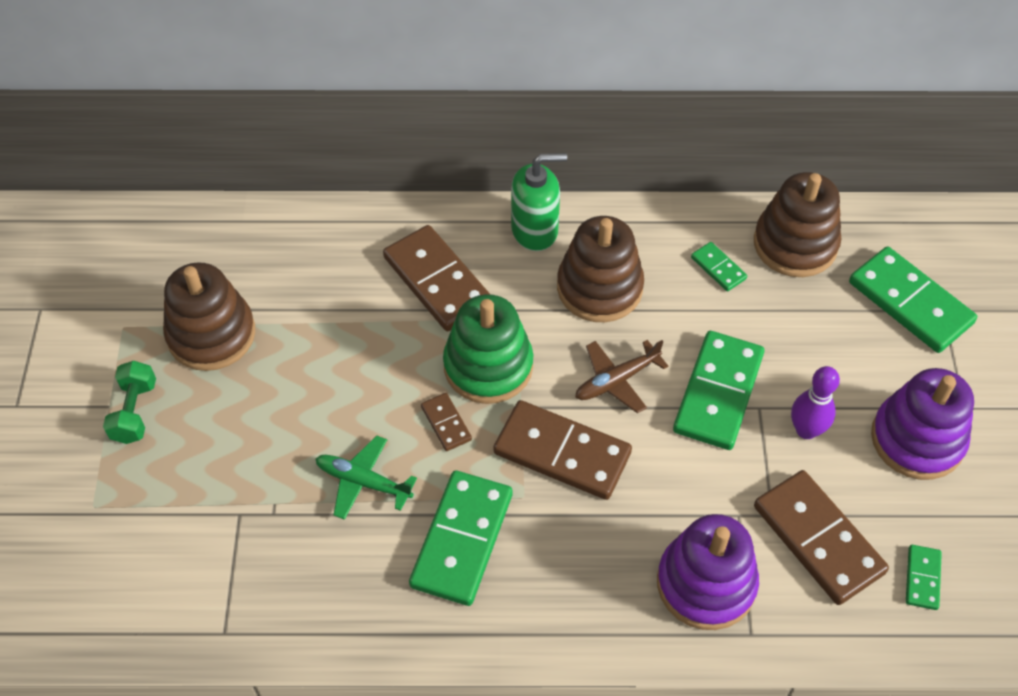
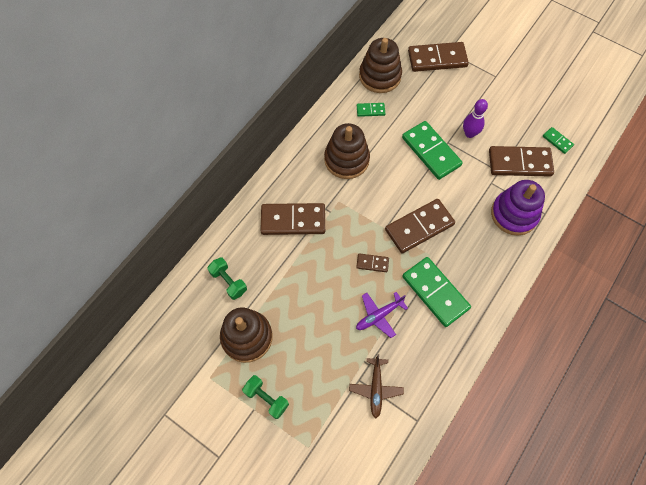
camera: 55 degrees left, 10 degrees up
(281, 263) = (228, 282): none -> green dumbbell
(364, 482) = (379, 315): green plane -> purple plane
(488, 366) = (355, 228): green stacking toy -> none
(535, 230) = (296, 164): green soap dispenser -> none
(617, 380) = (398, 184): brown plane -> brown plane (376, 388)
(910, 302) = (437, 59): green domino -> brown domino
(917, 439) = (499, 101): purple stacking toy -> none

